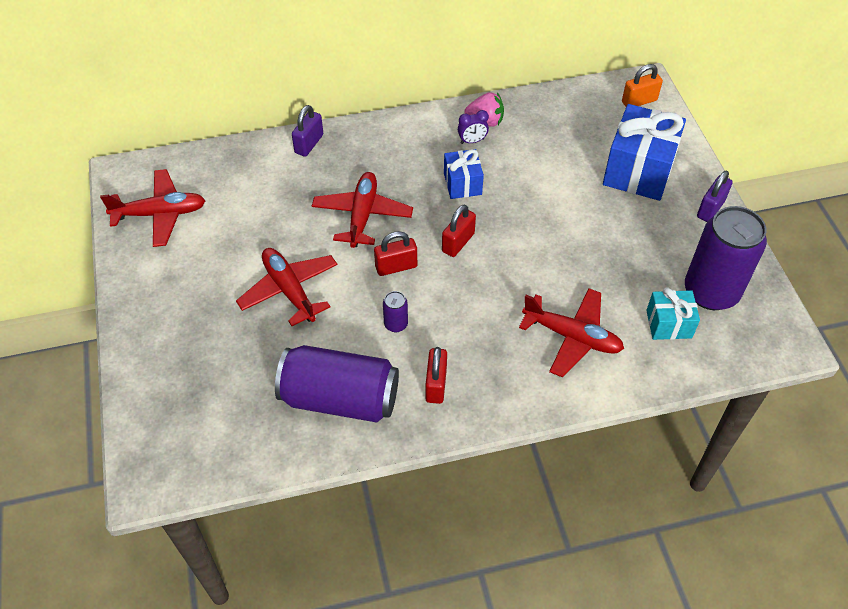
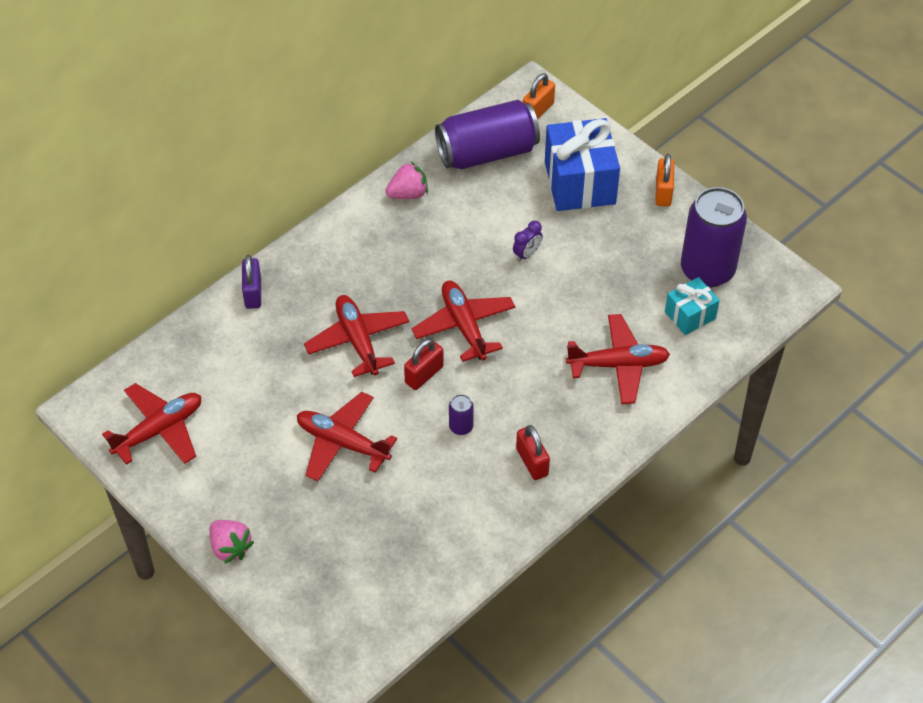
camera: 30 degrees left, 0 degrees up
(139, 331) = (230, 547): none -> pink strawberry
(340, 398) = (458, 514): purple can -> purple can (487, 152)
(458, 242) = (464, 326): red padlock -> red plane
(462, 184) = (429, 267): blue gift -> none
(472, 141) = (409, 220): purple clock -> purple clock (527, 254)
(710, 209) = (663, 192): purple padlock -> orange padlock

